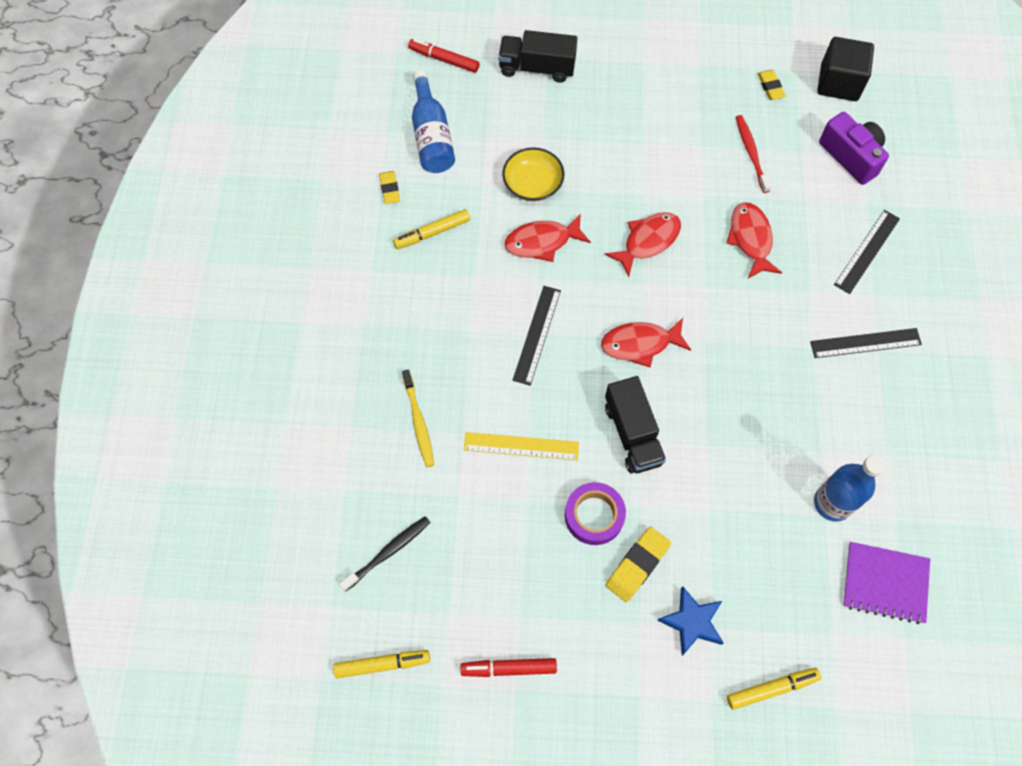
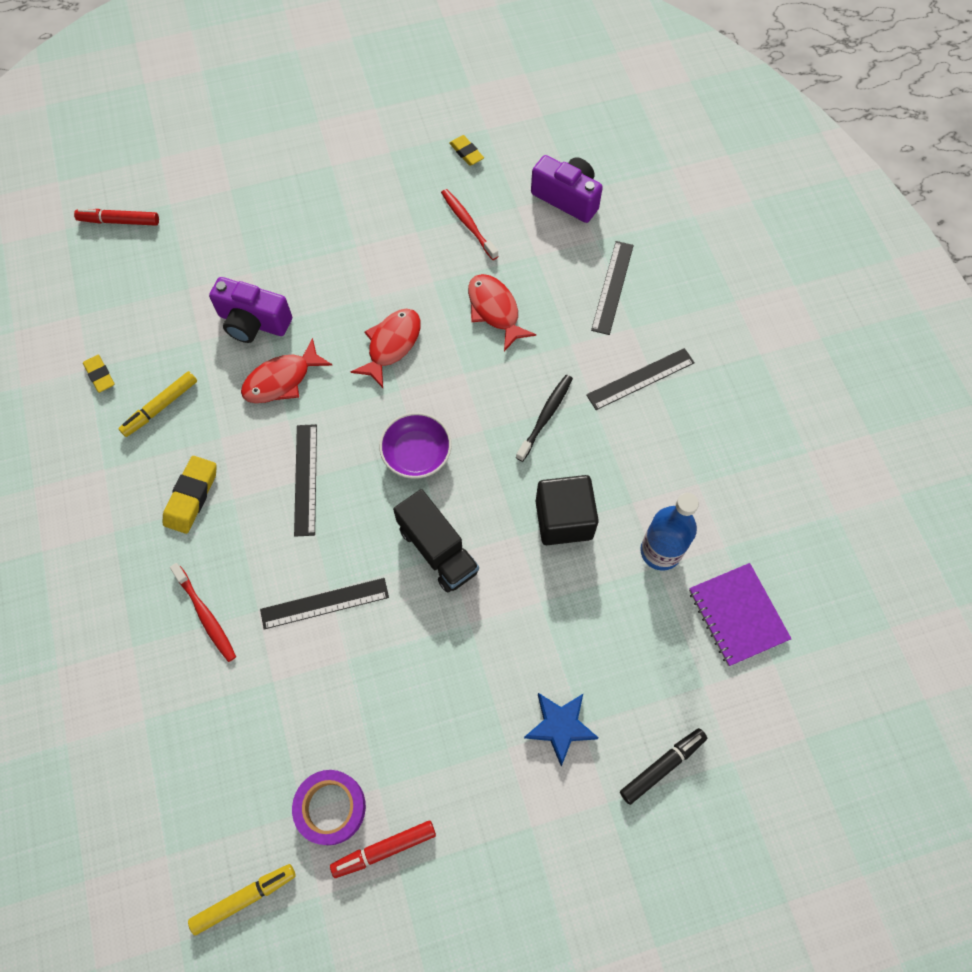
camera: 20 degrees left, 0 degrees up
(388, 552) = (214, 770): black toothbrush -> black toothbrush (545, 416)
(418, 422) = (206, 615): yellow toothbrush -> red toothbrush
(431, 136) = (129, 305): blue bottle -> none
(521, 446) = (324, 603): yellow ruler -> black ruler
(533, 183) = (253, 322): yellow bowl -> purple camera
(537, 68) = (221, 201): black truck -> none
(594, 515) = (424, 650): purple tape -> purple tape (330, 807)
(637, 565) = (485, 687): yellow eraser -> yellow eraser (191, 496)
(640, 344) = (416, 453): red fish -> purple bowl
(771, 688) = (662, 766): yellow marker -> black marker
(839, 83) = (532, 129): black cube -> black cube (564, 519)
(885, 583) = (737, 615): purple notebook -> purple notebook turned 75 degrees clockwise

